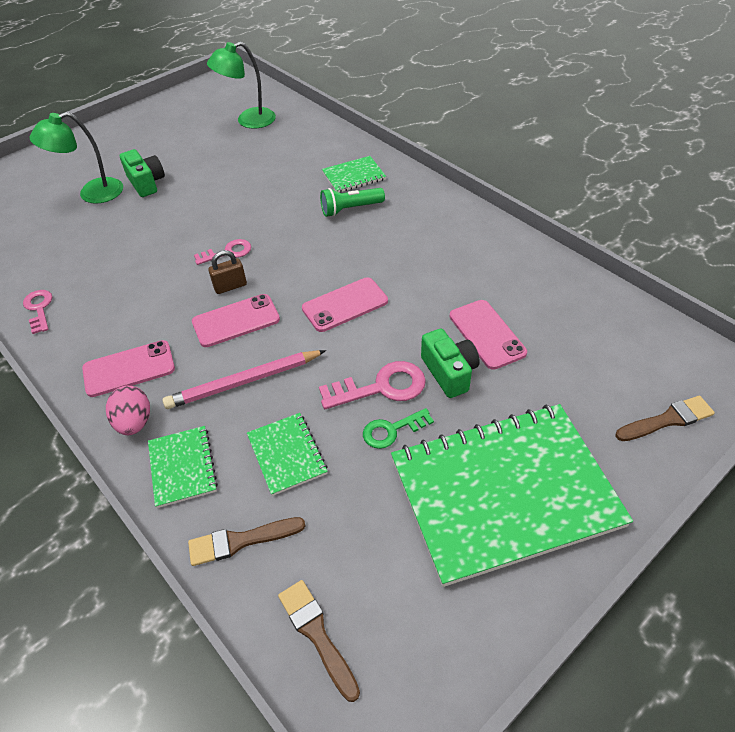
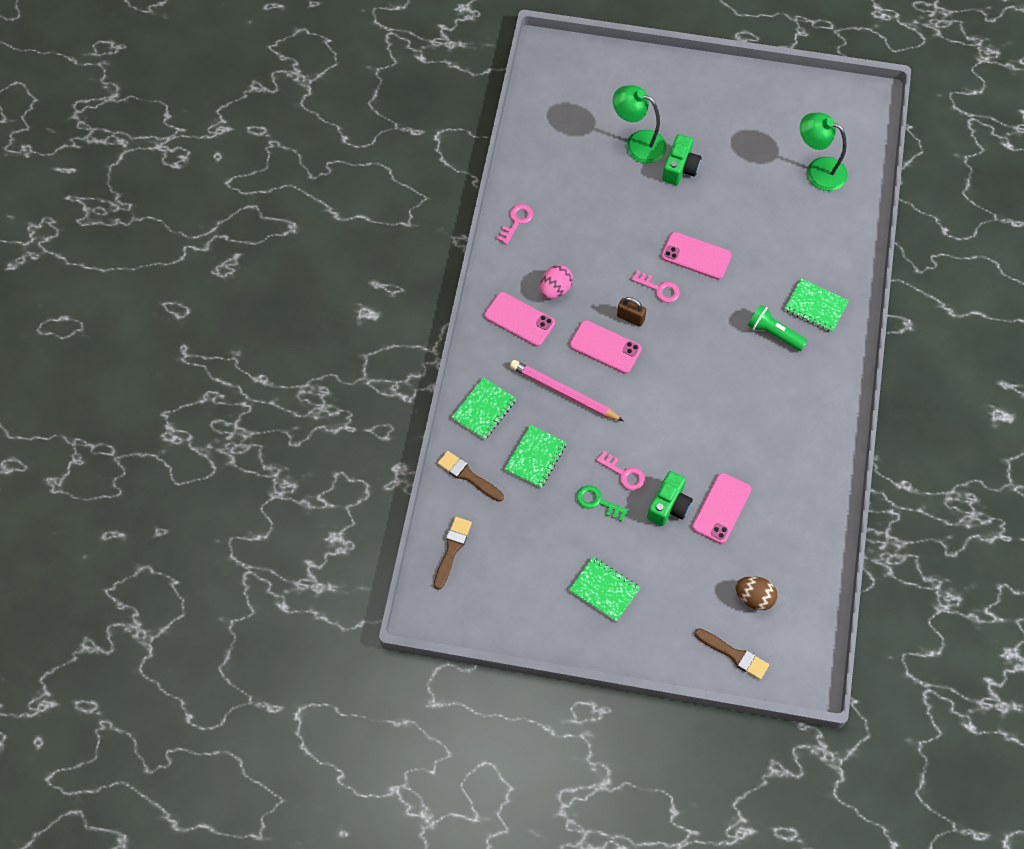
camera: 50 degrees right, 15 degrees up
(134, 422) = (489, 358): pink egg -> pink egg (555, 289)
(345, 305) = (674, 402): pink phone -> pink phone (696, 256)
(381, 387) = (624, 473): pink key -> pink key, size x0.65
(504, 492) = (604, 590): green notebook -> green notebook, size x0.43
(607, 365) = (754, 598): none -> brown egg

